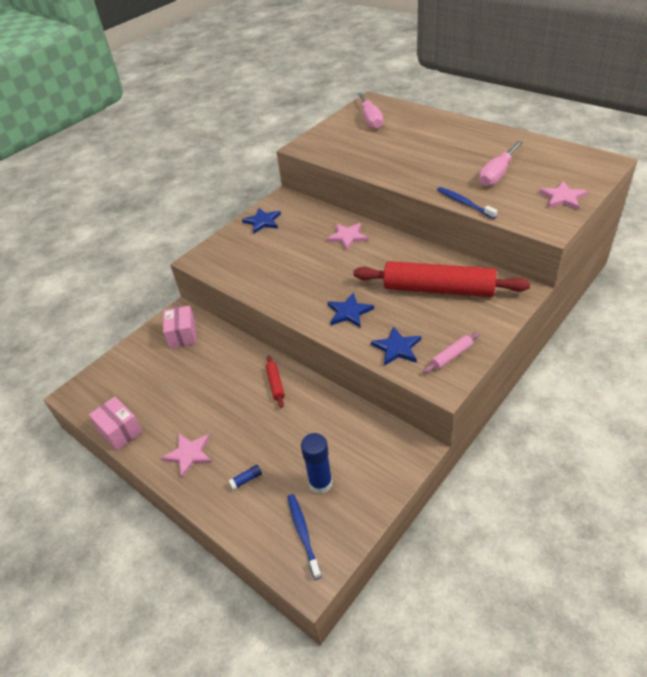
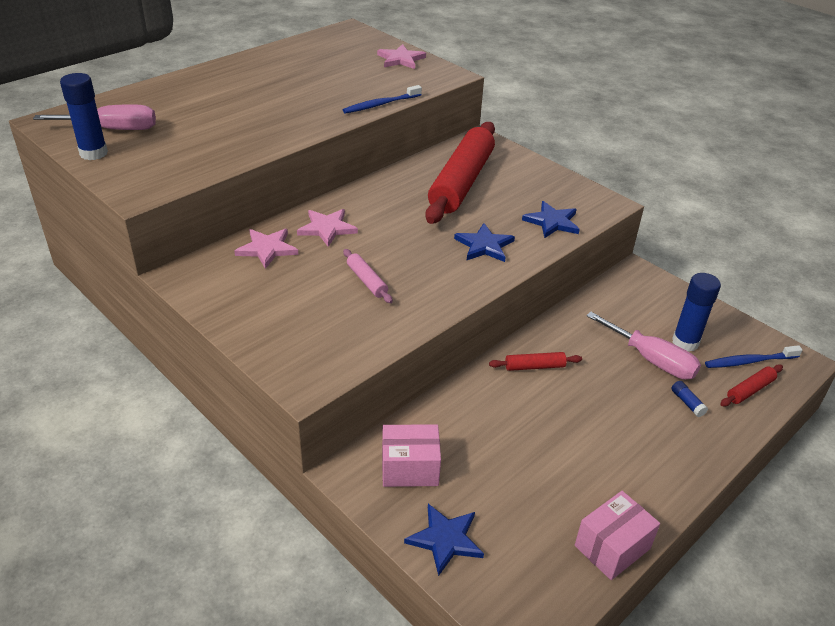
camera: 90 degrees left, 5 degrees down
(189, 454) = (652, 459): pink star -> pink star (267, 249)
(262, 221) = (236, 302): blue star -> blue star (445, 539)
(265, 529) = (750, 390): none -> red rolling pin
(340, 123) = (93, 153): none -> blue glue stick
(451, 356) = (568, 193): pink rolling pin -> pink rolling pin (367, 281)
(497, 174) = (334, 78): pink screwdriver -> pink screwdriver (651, 360)

